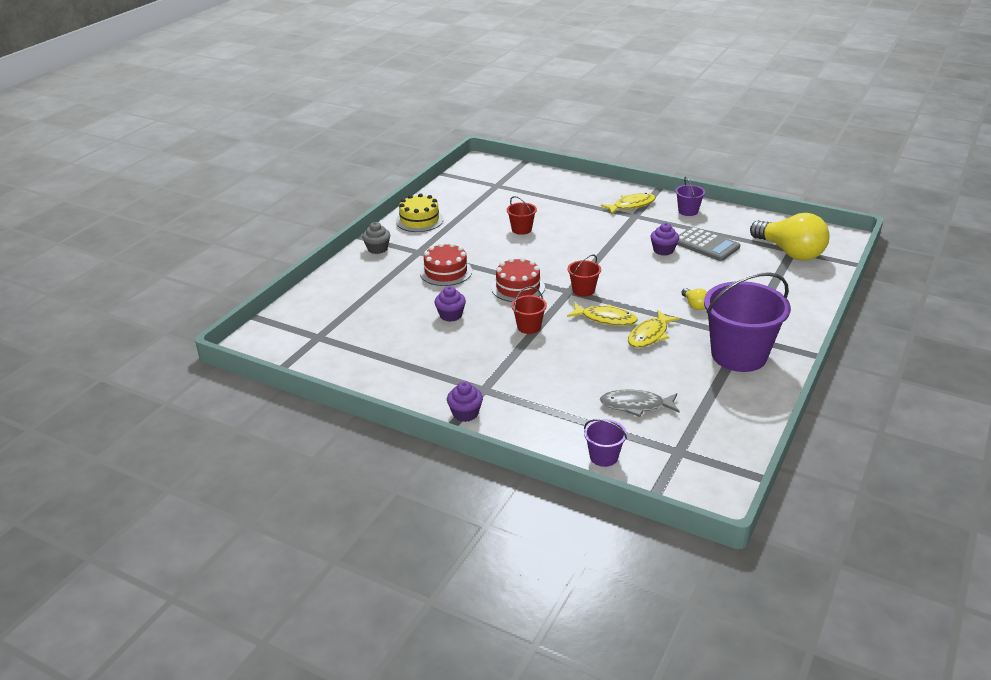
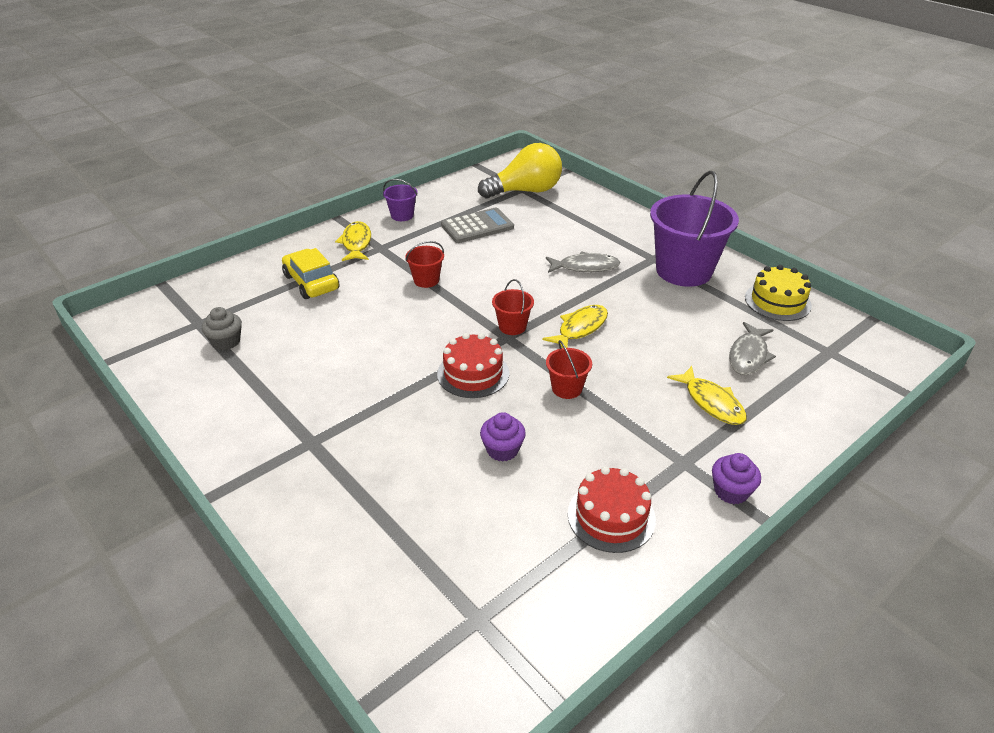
camera: 70 degrees left, 5 degrees up
(377, 249) = (264, 485): grey cupcake -> grey cupcake (226, 342)
(419, 220) = (220, 419): yellow cake -> yellow cake (777, 301)
(446, 272) = (388, 427): red cake -> red cake (611, 516)
(521, 229) = (336, 333): red bucket -> red bucket (426, 280)
(569, 205) = (311, 282): none -> yellow car
(603, 457) = (832, 402): purple bucket -> none
(649, 335) = (626, 309): yellow fish -> yellow fish (711, 402)
(663, 250) = (468, 253): purple cupcake -> none
(695, 305) = (585, 267): yellow light bulb -> grey fish

